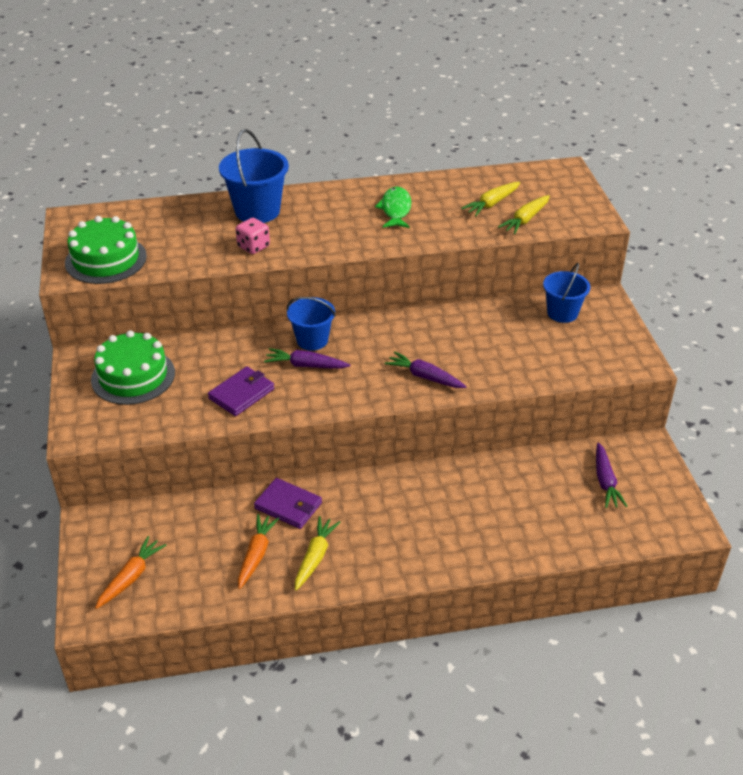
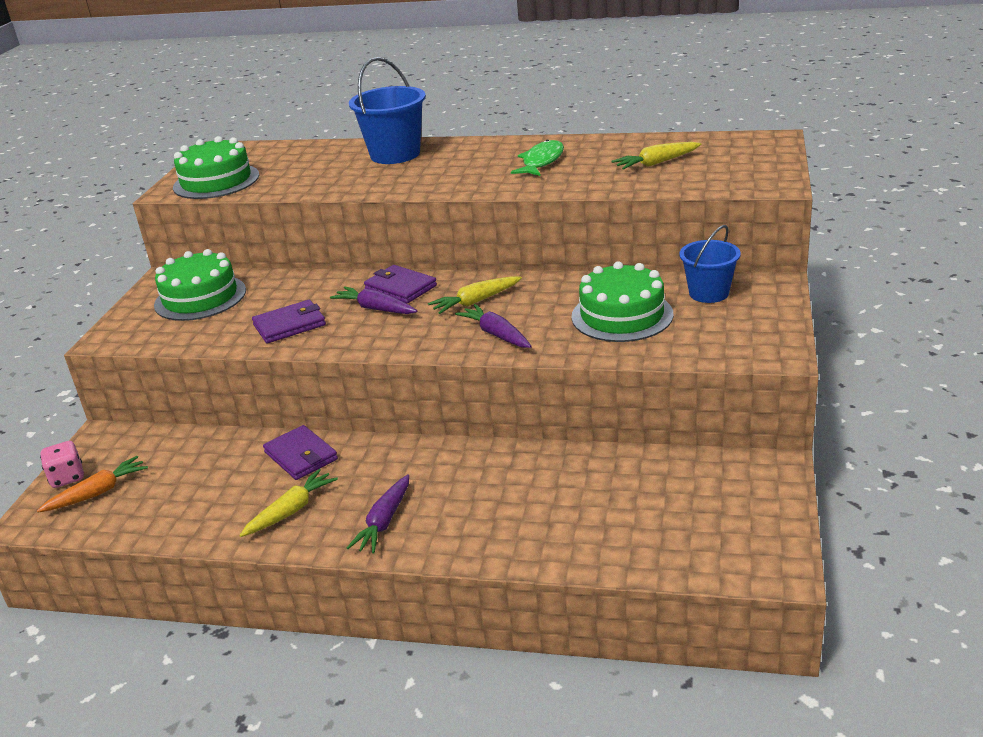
camera: 25 degrees right, 10 degrees down
(253, 247) = (364, 181): pink dice -> pink dice (67, 477)
(256, 555) = (233, 496): orange carrot -> none
(312, 340) = (400, 288): blue bucket -> purple wallet
(510, 344) = (622, 315): none -> green cake
(525, 220) = (685, 179): yellow carrot -> yellow carrot (476, 302)
(605, 481) = (691, 496): purple carrot -> purple carrot (384, 522)

